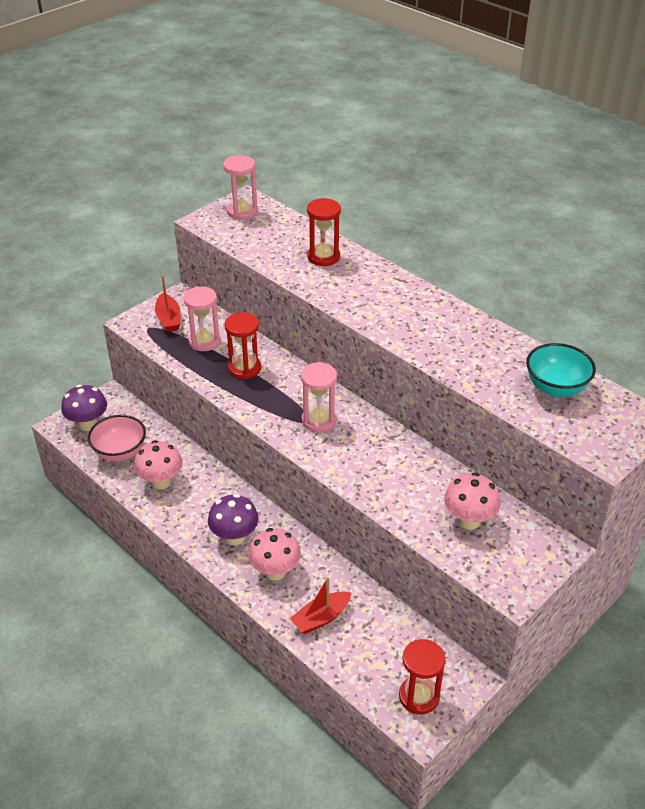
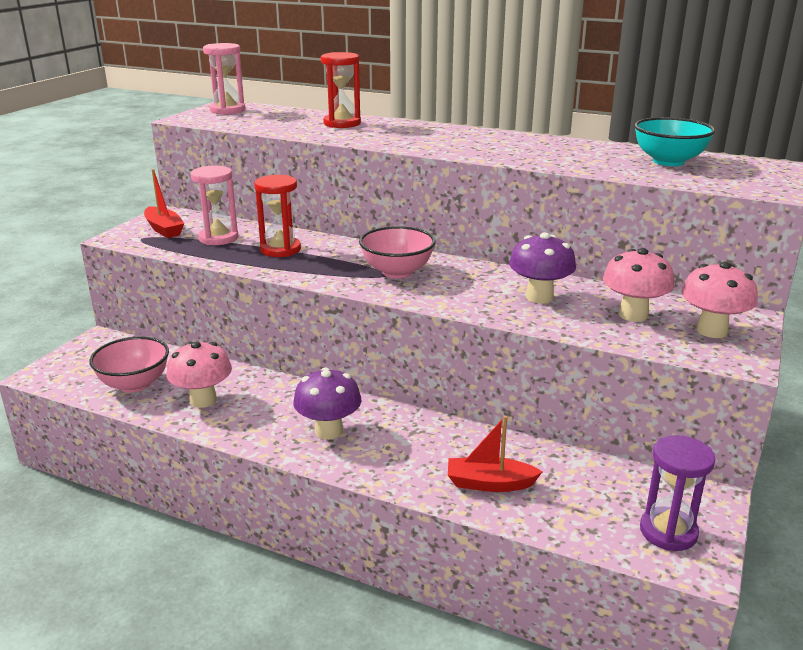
camera: 20 degrees left, 15 degrees down
(88, 424) = (79, 367): purple mushroom -> purple mushroom (539, 297)
(275, 571) = (401, 452): pink mushroom -> pink mushroom (711, 331)
(319, 420) = (397, 272): pink hourglass -> pink bowl
(321, 618) = (489, 483): red boat -> red boat turned 60 degrees clockwise
(419, 696) = (668, 532): red hourglass -> purple hourglass

